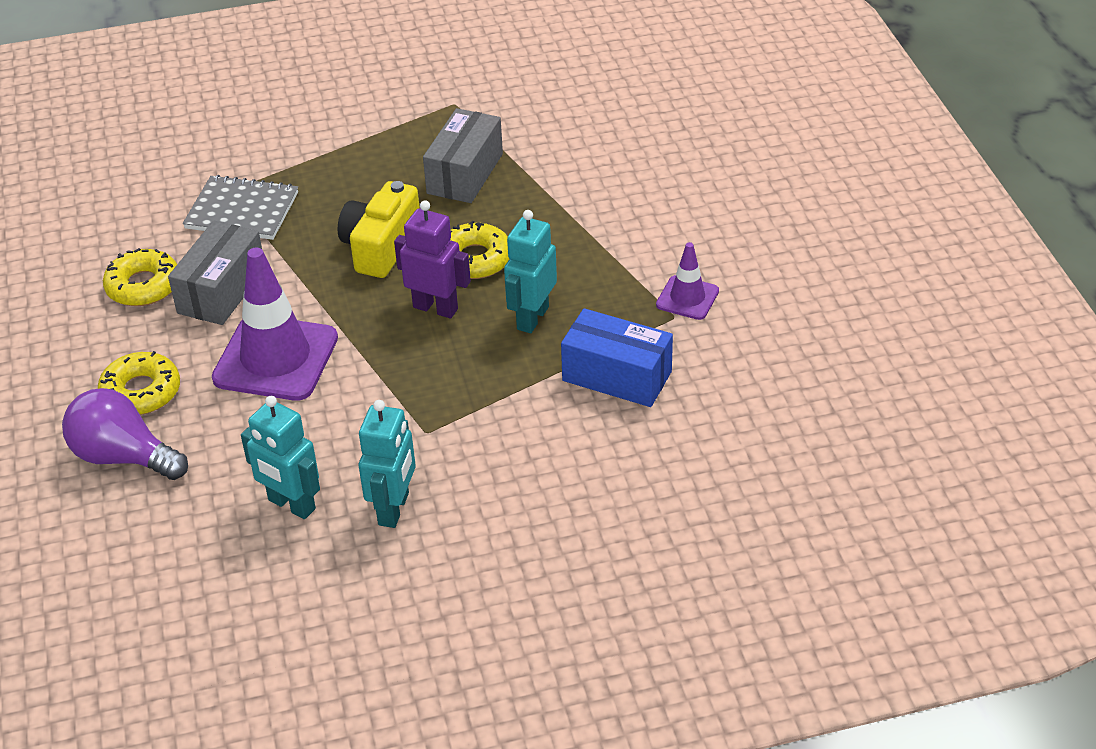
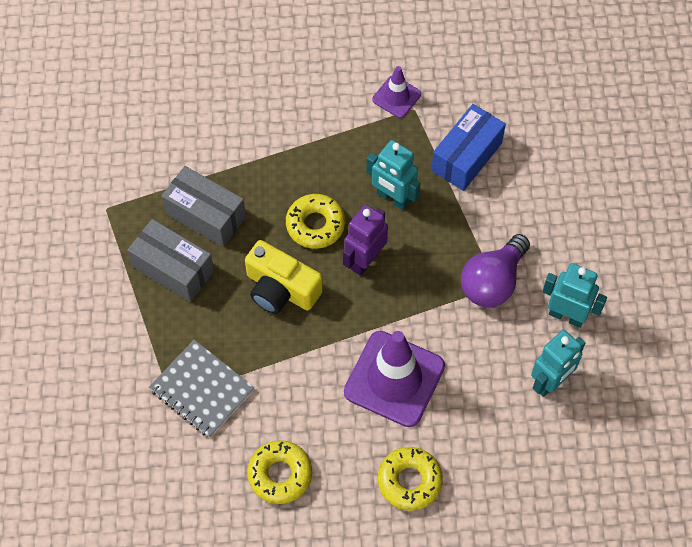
camera: 80 degrees left, 20 degrees up
(123, 457) = (478, 496): purple light bulb -> purple light bulb (492, 282)
(221, 290) = (302, 413): grey box -> grey box (173, 269)
(242, 211) = (202, 390): grey notebook -> grey notebook turned 75 degrees counterclockwise

